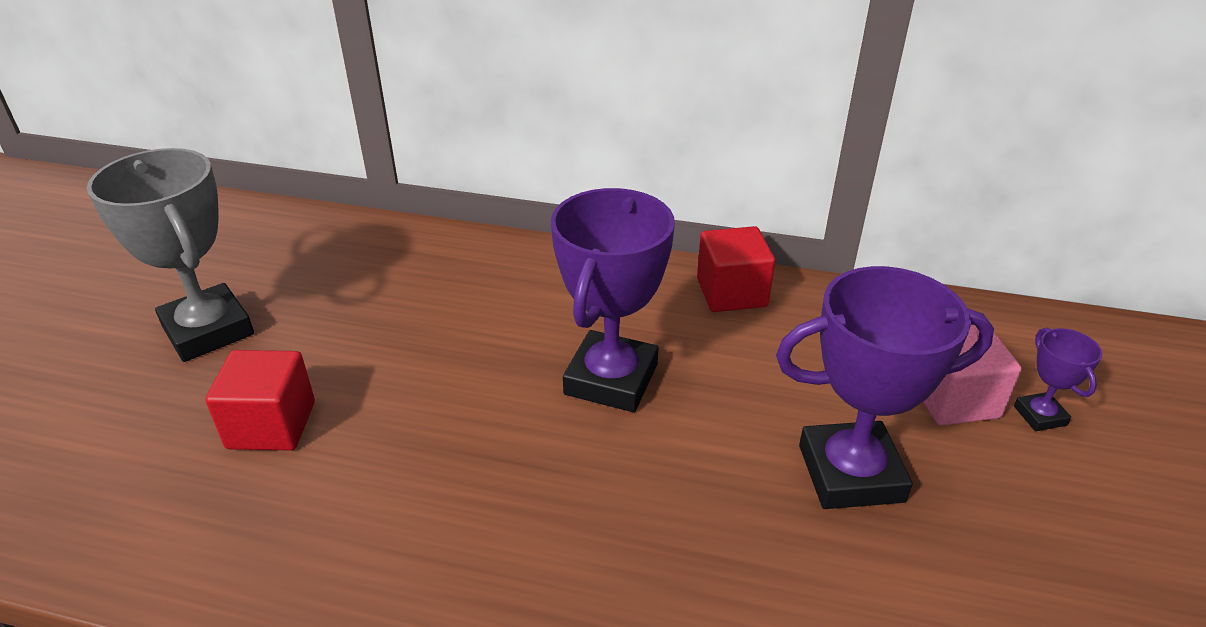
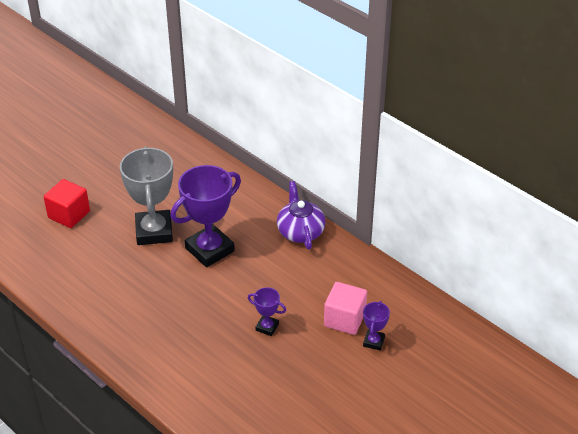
camera: 30 degrees right, 5 degrees up
(208, 330) = (69, 161): grey trophy -> grey trophy (154, 231)
(731, 293) = (300, 231): red cube -> purple teapot
(850, 473) = (267, 327): purple trophy -> purple trophy, size x0.47

